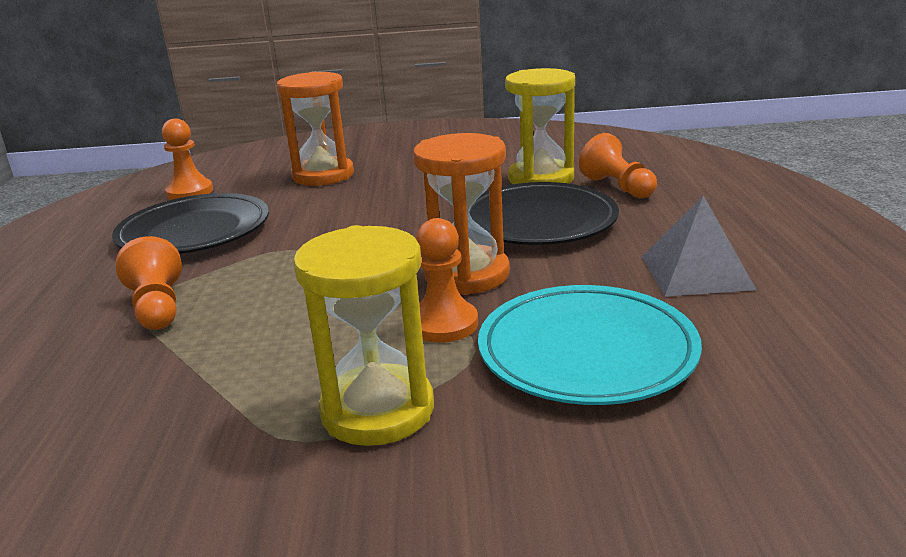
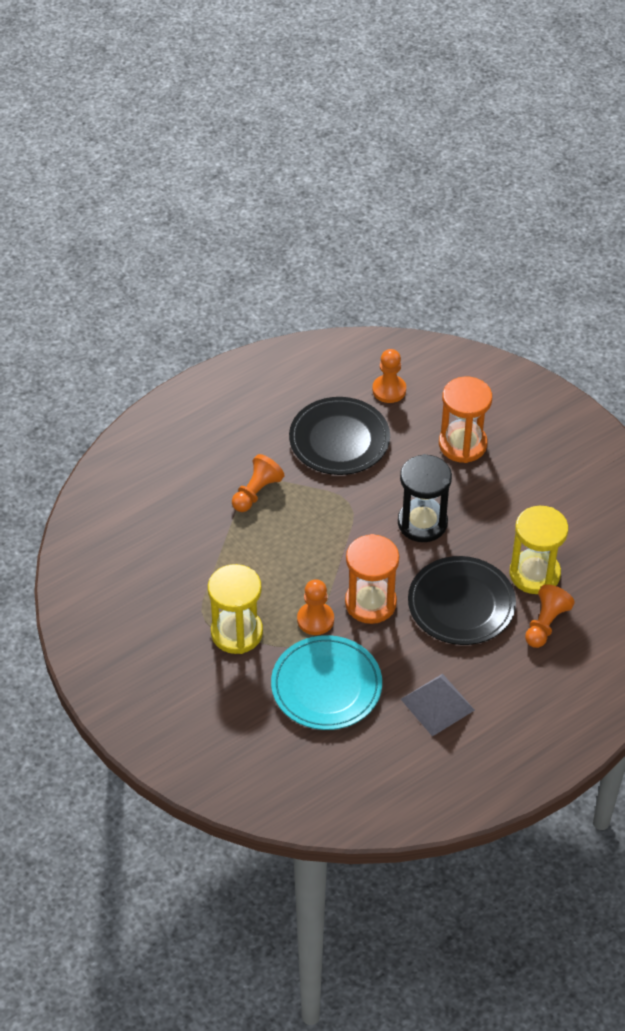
camera: 55 degrees right, 25 degrees up
(389, 215) = (422, 523): none -> black hourglass

